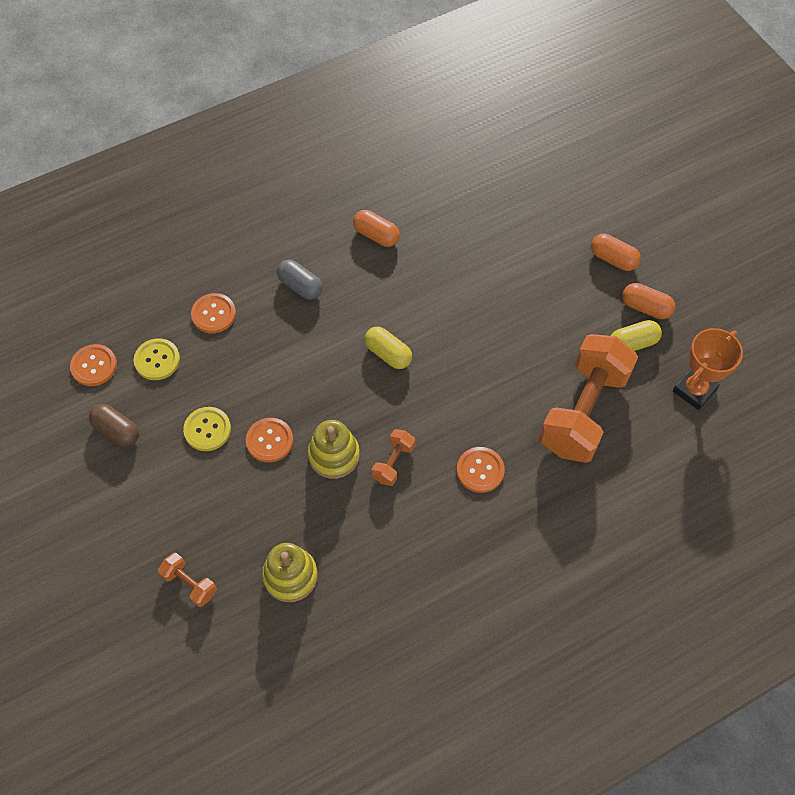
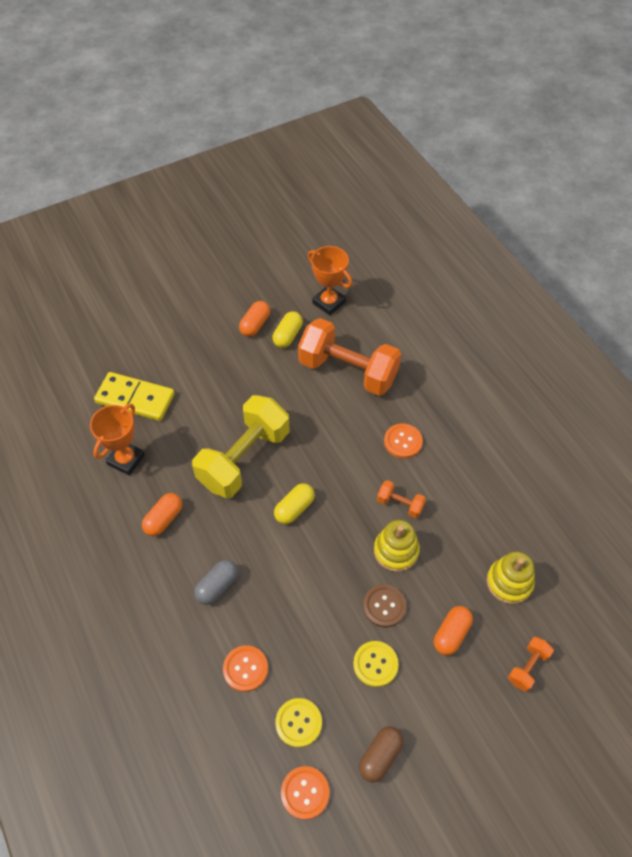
camera: 90 degrees left, 5 degrees down
(269, 441) = (384, 606): orange button -> brown button
(446, 196) = (126, 460): none -> orange trophy
(451, 303) = (244, 458): none -> yellow dumbbell
(525, 197) = (135, 399): none -> yellow domino
(613, 259) = (207, 342): orange capsule -> orange capsule (451, 634)
(632, 343) = (288, 336): yellow capsule -> yellow capsule turned 45 degrees clockwise

